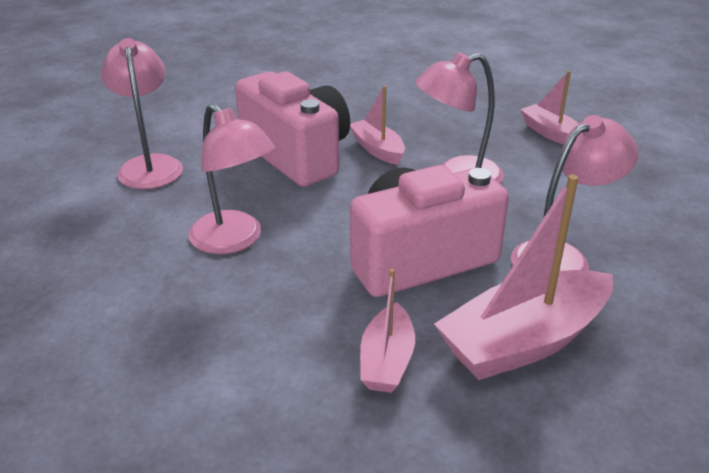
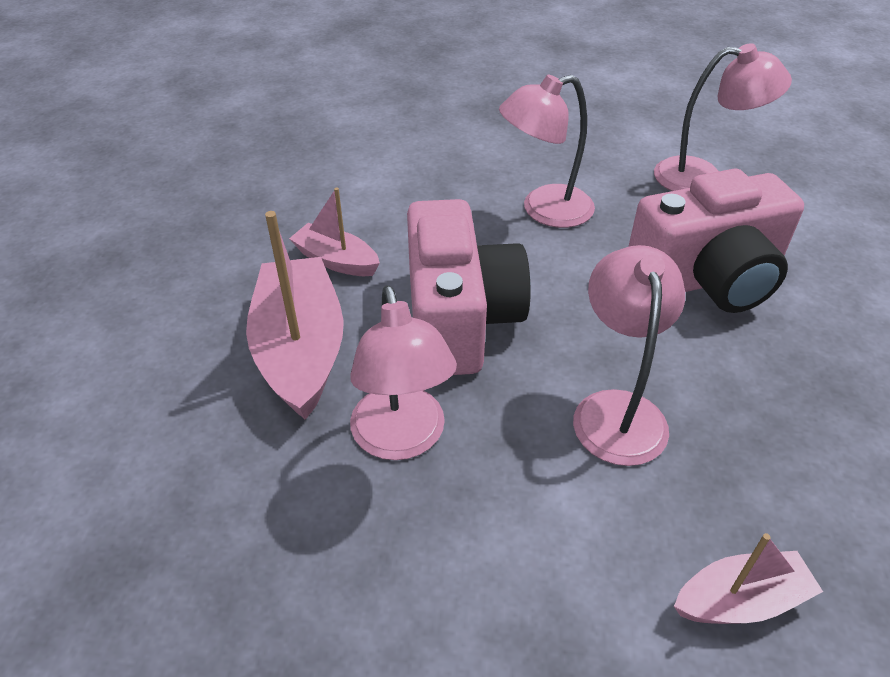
camera: 110 degrees right, 10 degrees up
(377, 149) = (711, 353): pink boat -> none

